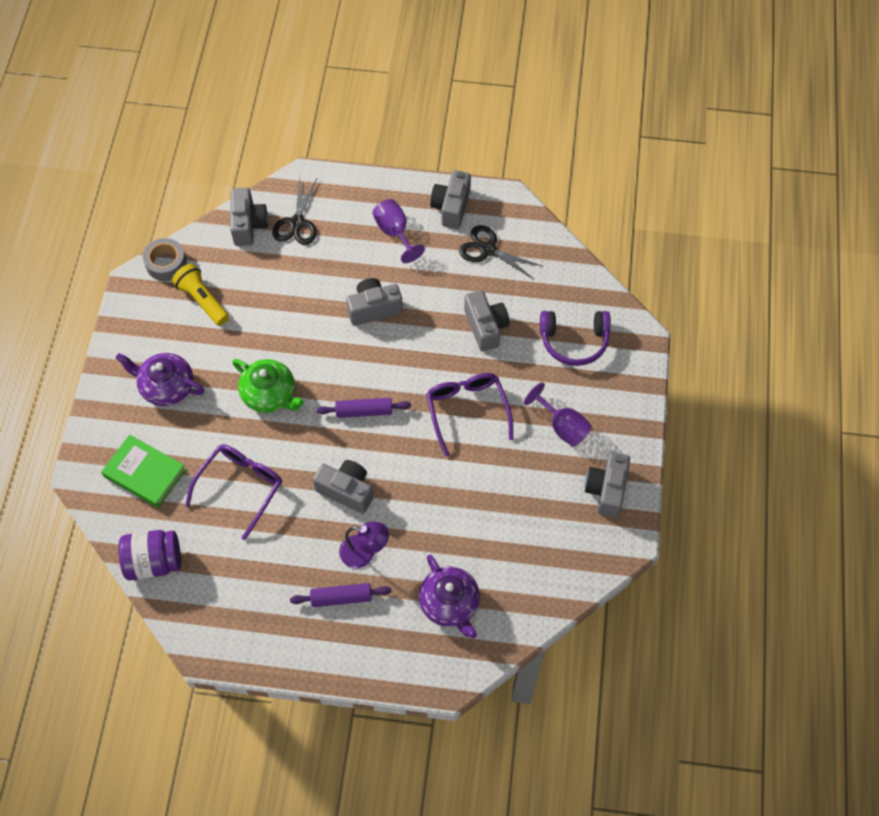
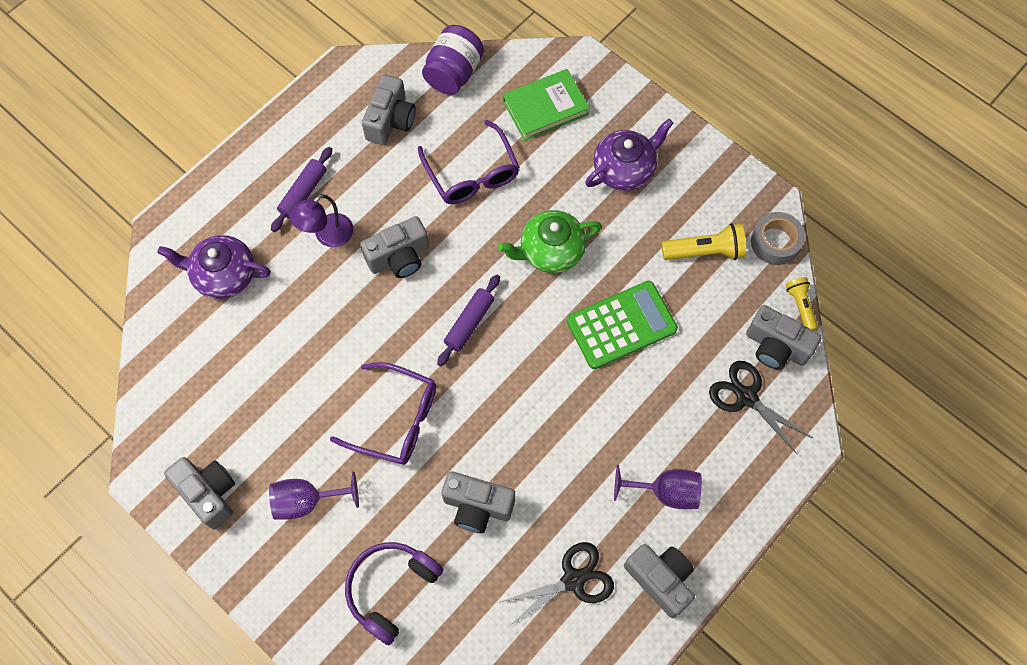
camera: 125 degrees right, 5 degrees up
(207, 226) = (800, 306): none -> yellow flashlight
(297, 319) = (621, 325): none -> green calculator
(374, 308) = (581, 407): grey camera -> grey camera (390, 121)

